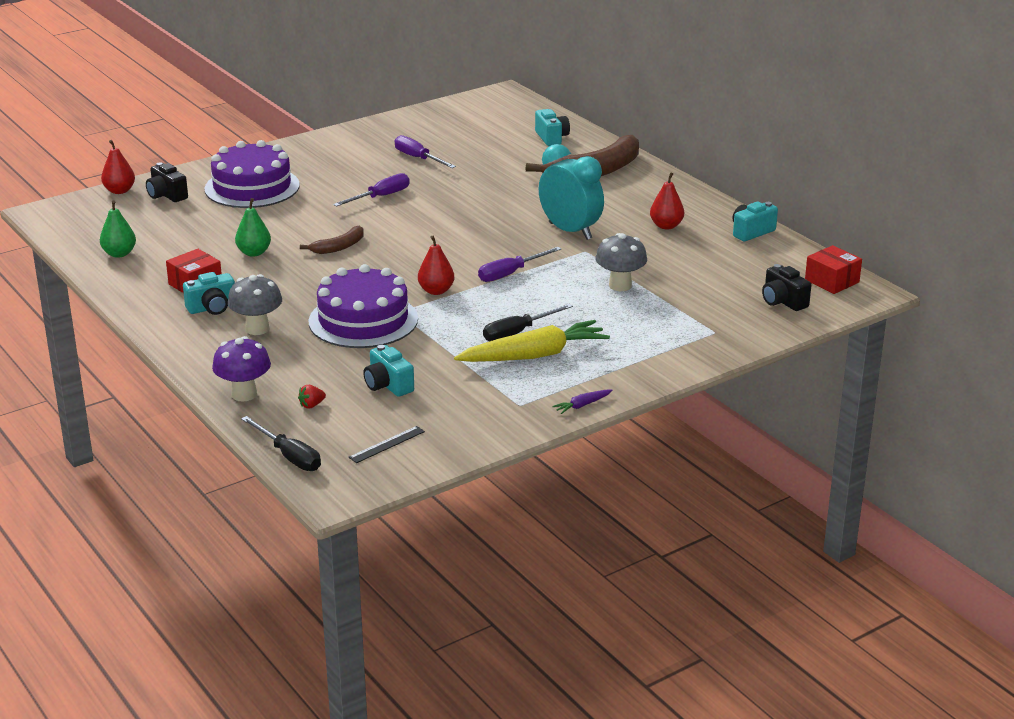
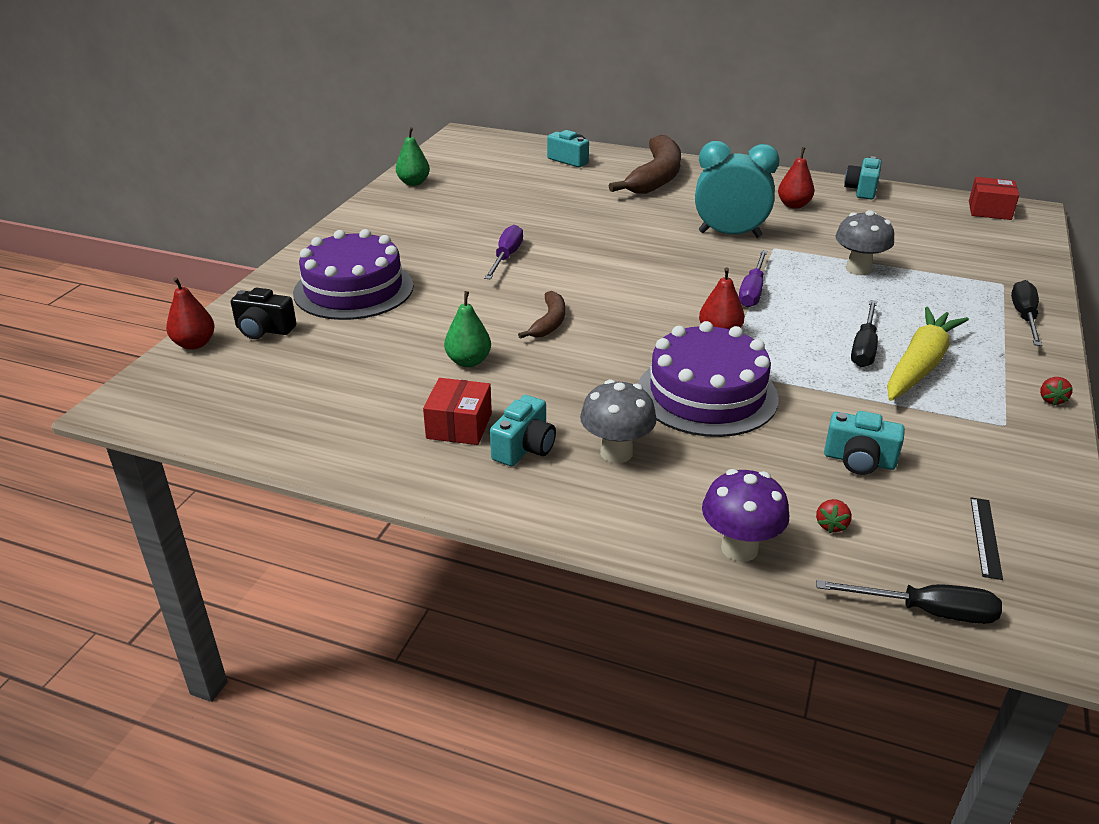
camera: 35 degrees left, 5 degrees up
(119, 254) = (305, 423): green pear -> green pear (413, 183)
(418, 158) = (481, 210): purple screwdriver -> none
(582, 405) = (1051, 400): purple carrot -> red strawberry
(679, 357) = (1024, 317): none -> black screwdriver
(783, 301) = (993, 238): black camera -> none

